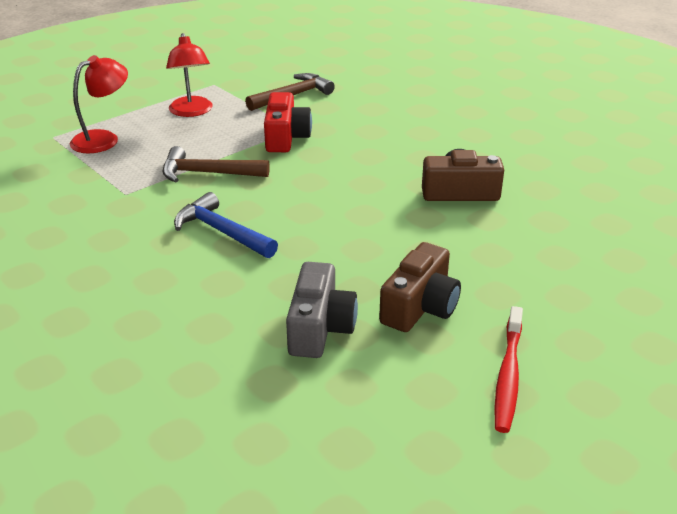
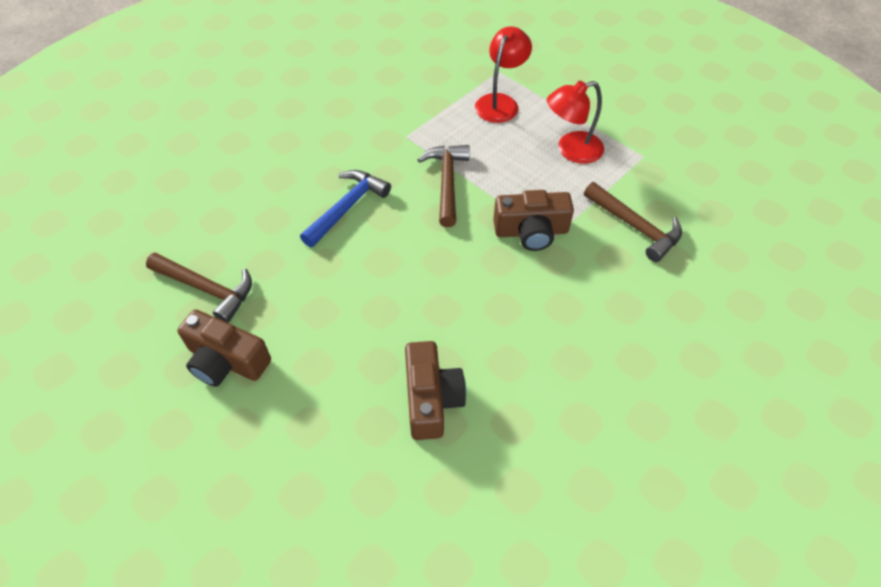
camera: 85 degrees right, 20 degrees up
(103, 139) = (500, 102): red lamp -> red lamp turned 105 degrees counterclockwise
(285, 137) = (531, 231): red camera -> brown camera
(319, 328) = (206, 289): grey camera -> brown hammer
(508, 376) = (123, 428): red toothbrush -> none

